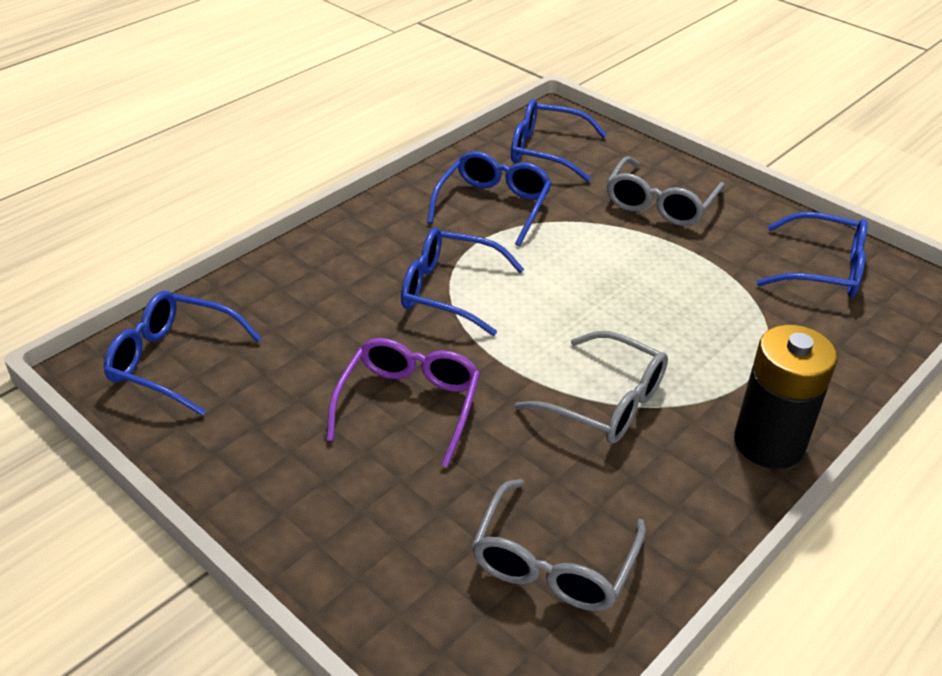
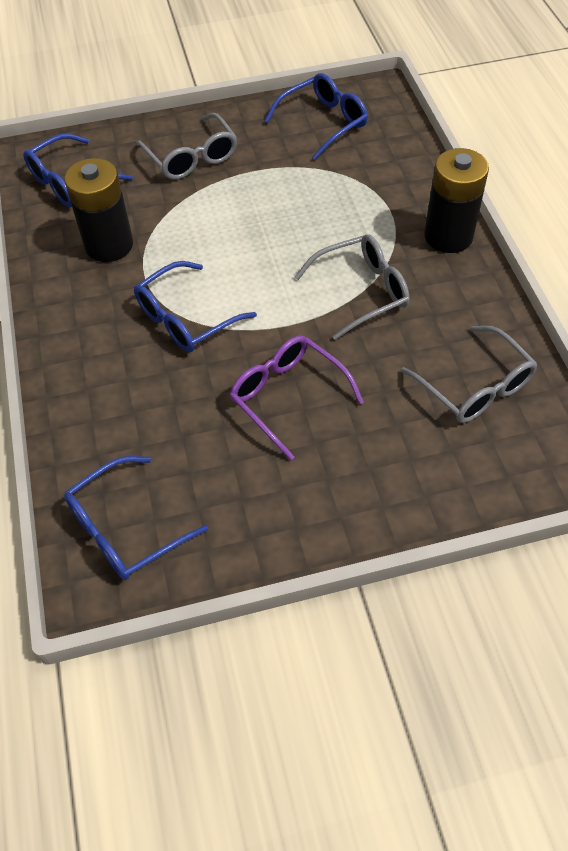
camera: 55 degrees left, 15 degrees up
(493, 205) = (109, 245): blue glasses -> black battery

